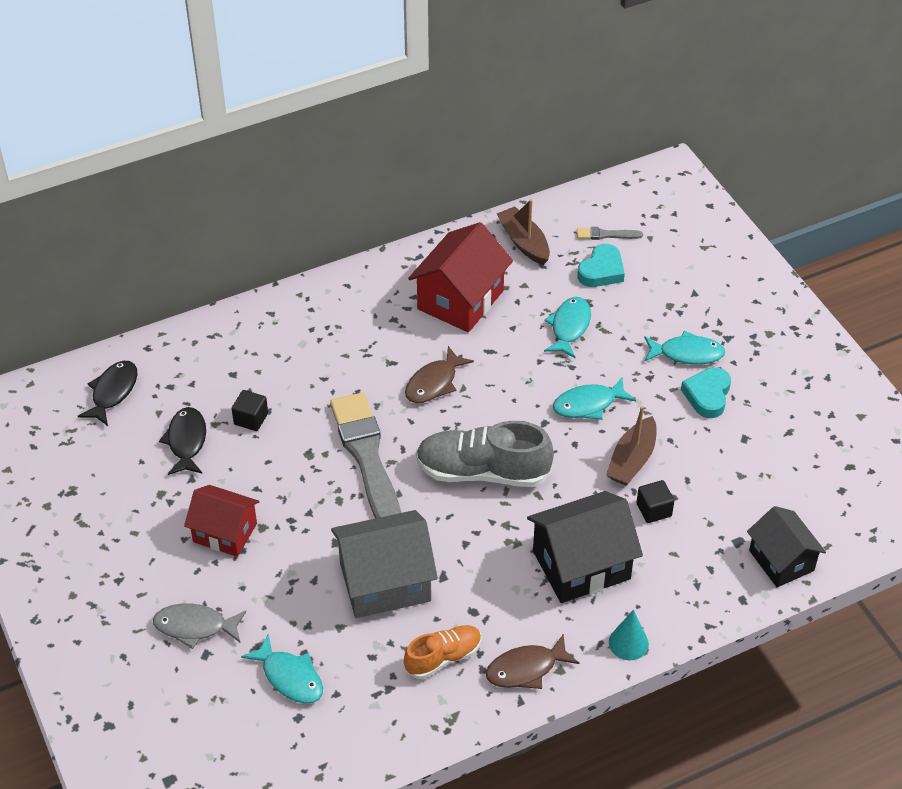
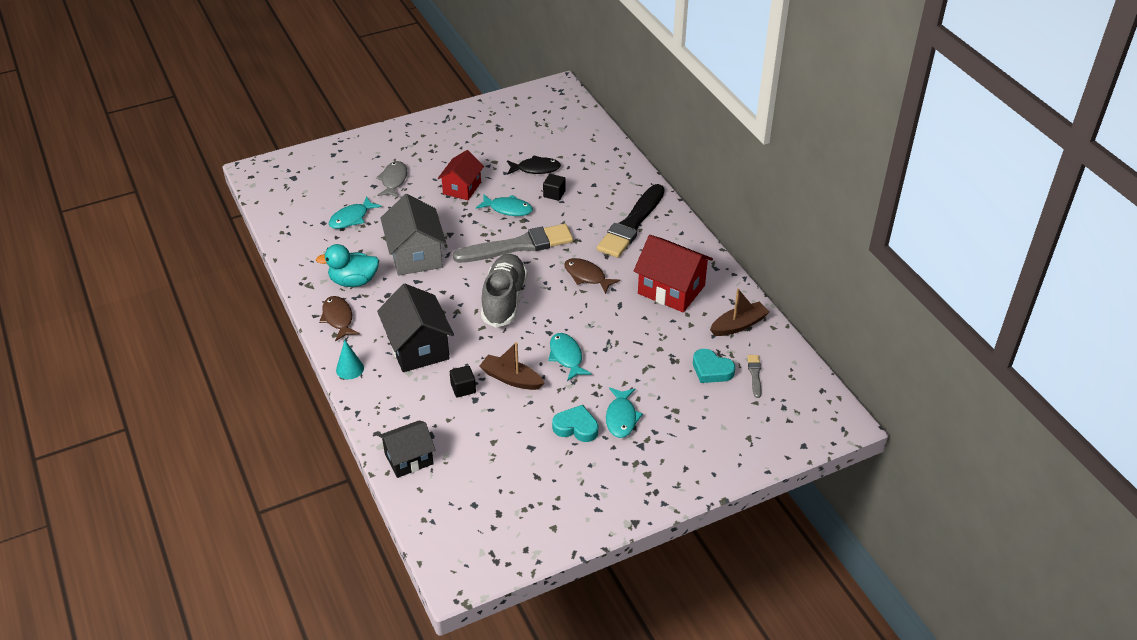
camera: 90 degrees right, 5 degrees down
(113, 392) = (577, 137): black fish -> none
(326, 334) = (631, 224): none -> black brush
(443, 658) = (353, 281): orange shoe -> turquoise duck
(569, 327) = (646, 348): turquoise fish -> turquoise fish (508, 209)

